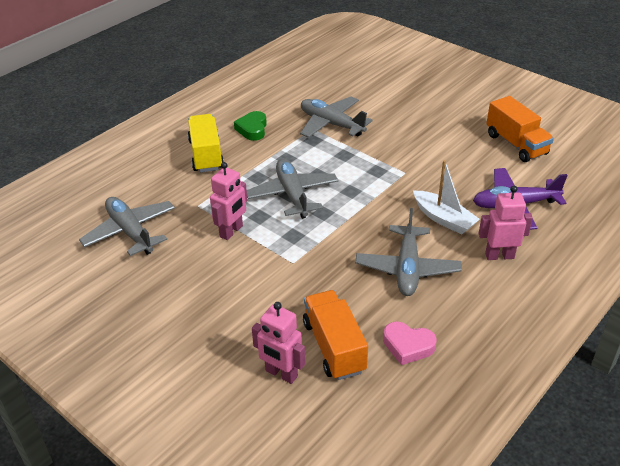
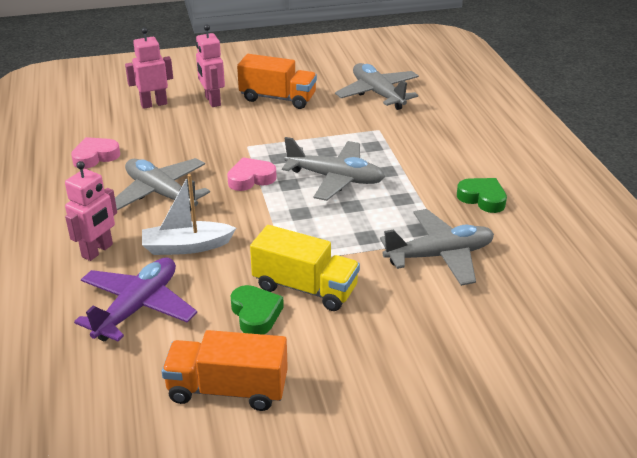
camera: 125 degrees right, 5 degrees down
(130, 232) = (378, 94): grey plane -> grey plane turned 120 degrees counterclockwise
(206, 155) = (458, 157): yellow truck -> yellow truck (305, 288)
(231, 231) = (322, 133): pink robot -> pink robot (212, 101)
(334, 347) = (143, 129): orange truck -> orange truck (278, 98)
(337, 234) = (251, 179): none -> pink heart
(459, 161) = (255, 314): none -> green heart

